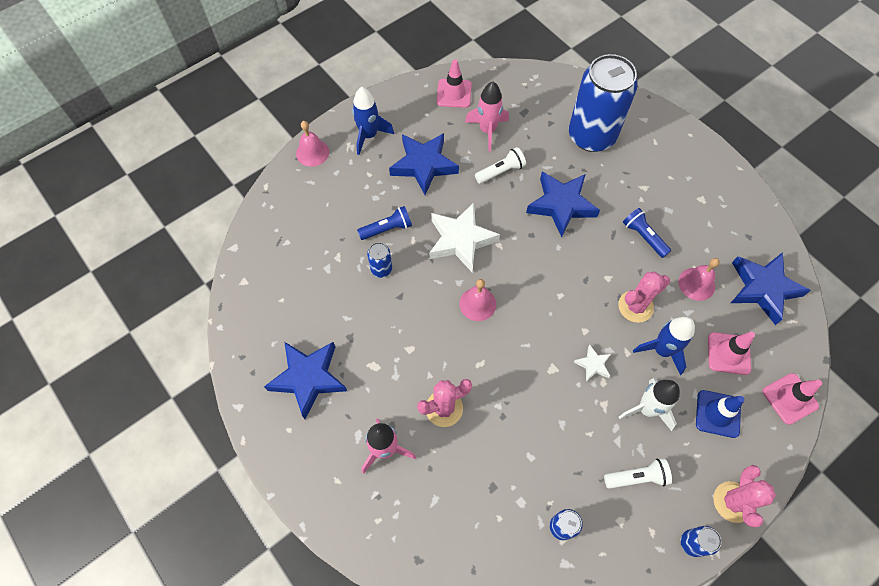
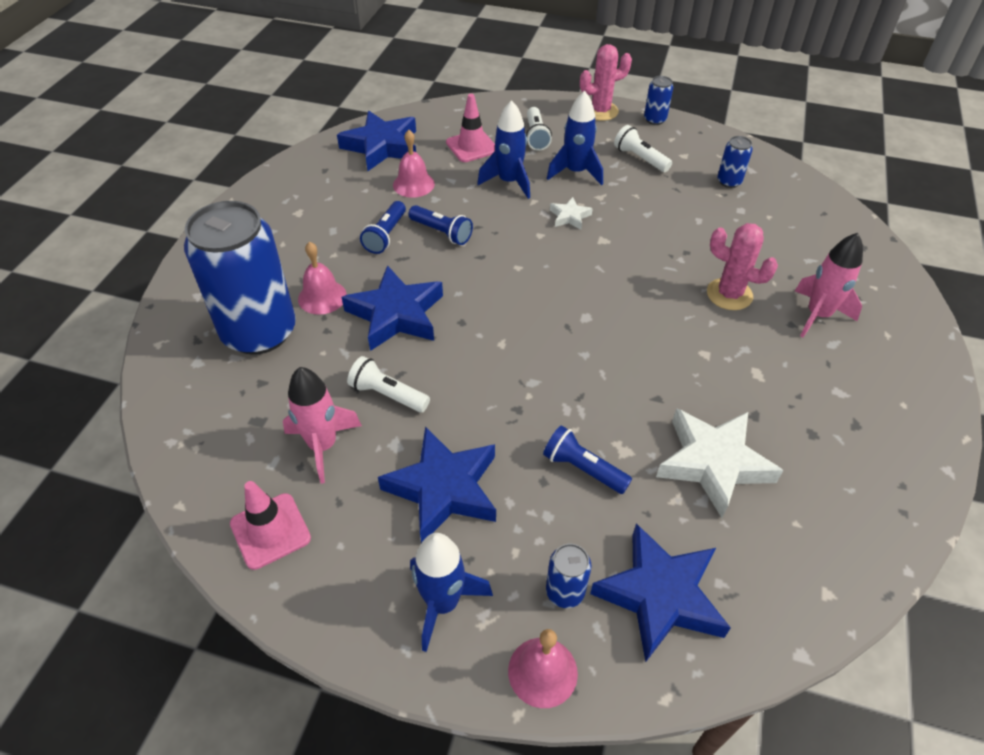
camera: 125 degrees left, 15 degrees down
(308, 378) = (839, 423): blue star -> blue star (660, 595)
(381, 269) = (643, 438): blue can -> blue can (565, 591)
(461, 240) = (527, 382): white star -> white star (713, 463)
(477, 304) = (594, 325): pink bell -> pink bell (322, 297)
(626, 271) = (442, 232): none -> blue flashlight
(635, 306) = (478, 212): pink cactus -> none
(647, 409) = (575, 172): white rocket -> blue rocket
(718, 414) = (536, 136): blue traffic cone -> white flashlight
(789, 398) = (481, 108): pink traffic cone -> none

